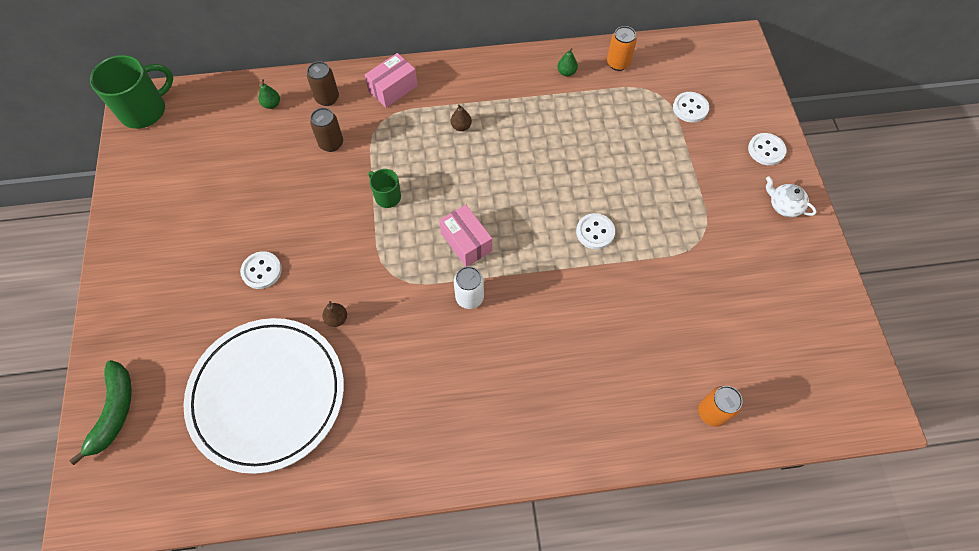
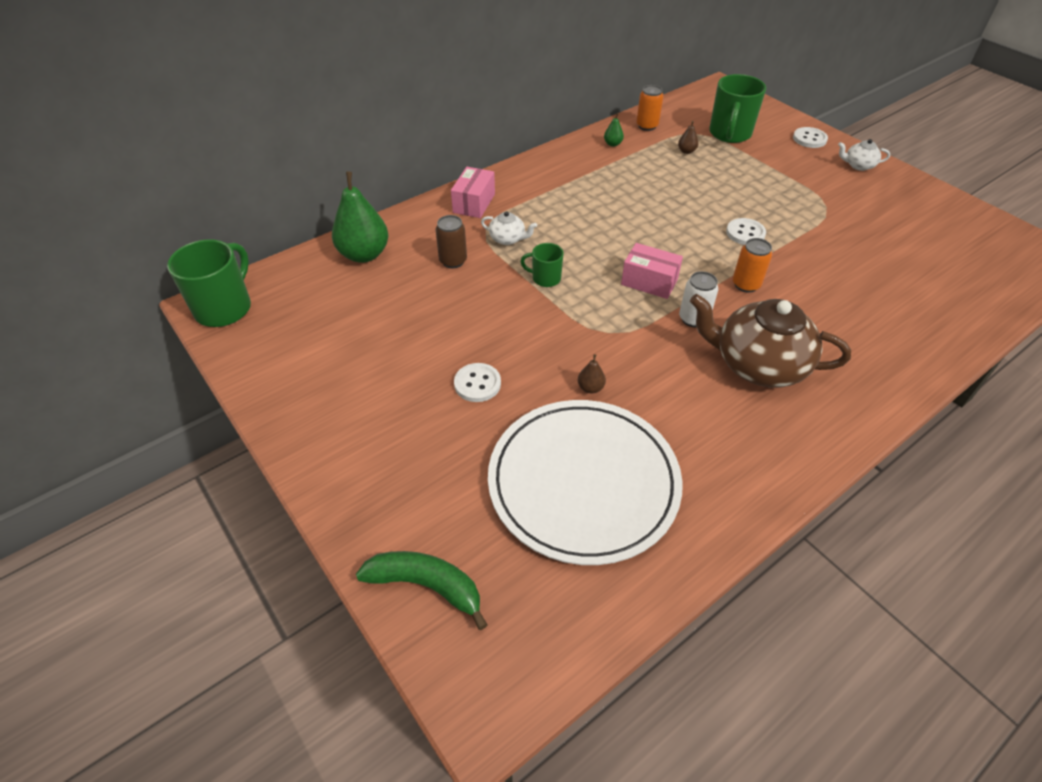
camera: 30 degrees left, 15 degrees down
(114, 412) = (426, 585): green banana -> green banana turned 45 degrees counterclockwise
(271, 104) = (364, 254): green pear -> green pear, size x2.33
(327, 98) = (417, 231): brown can -> none
(390, 141) = (508, 239): none -> white teapot
(461, 126) = (562, 207): brown pear -> brown pear (686, 151)
(481, 369) = (758, 365): none -> brown teapot
(690, 108) = (729, 134): white button -> green mug
(712, 412) = (959, 309): orange can -> orange can (746, 284)

